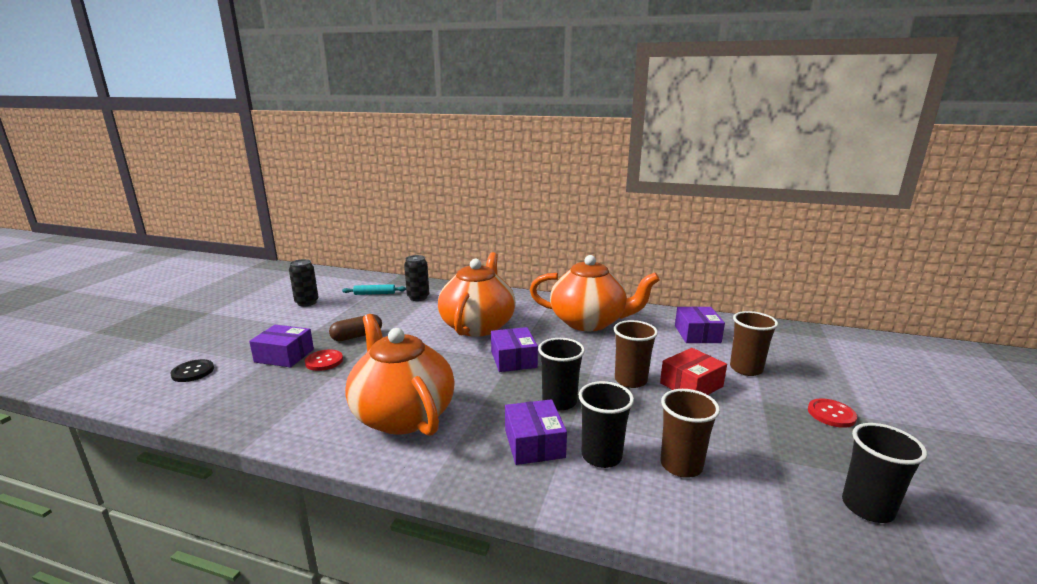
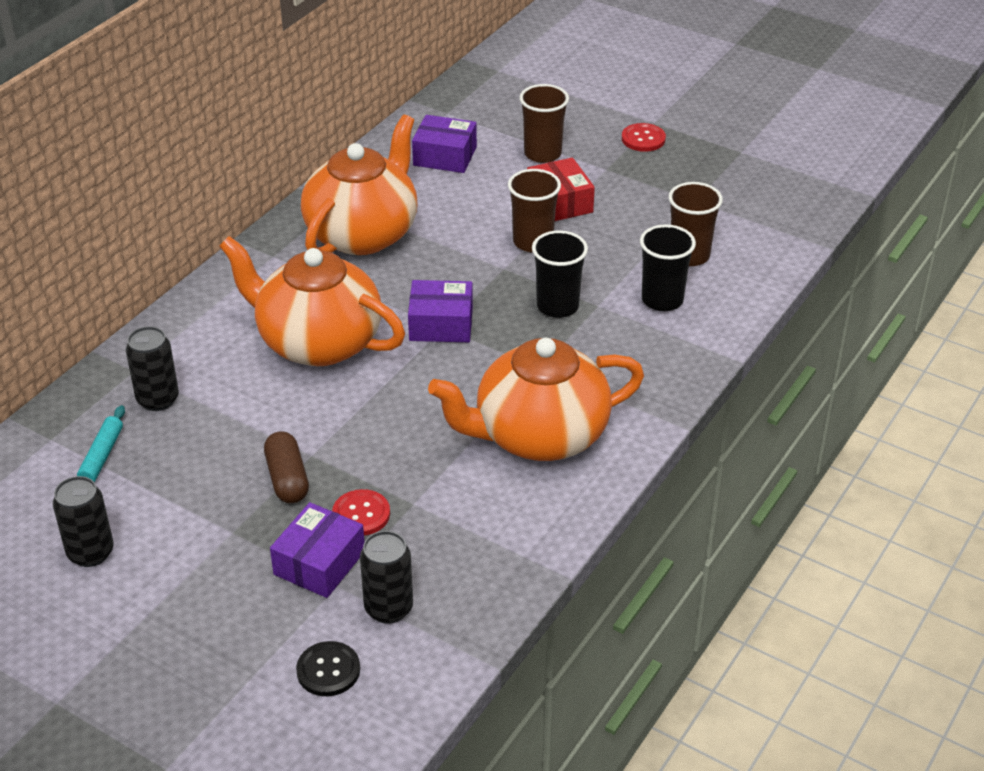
camera: 75 degrees left, 20 degrees up
(237, 382) = (388, 608): none -> black can
(534, 443) = (628, 340): purple box -> none
(867, 507) = (764, 181): black cup -> none

